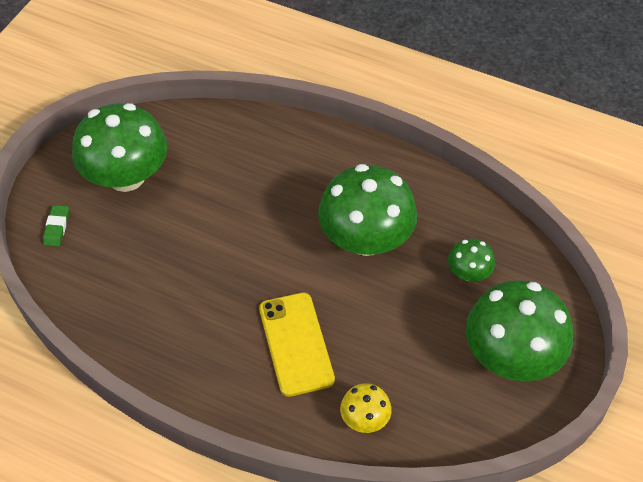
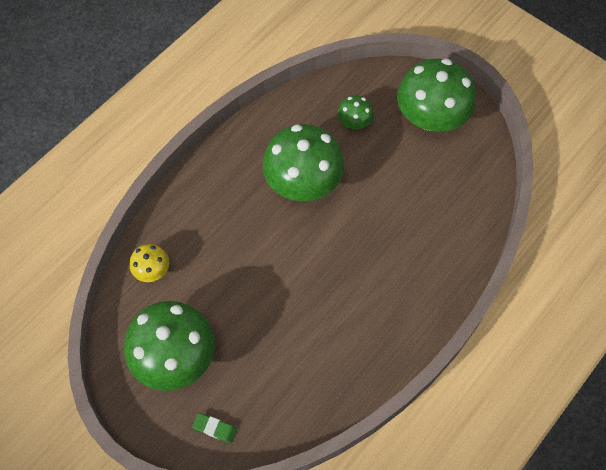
camera: 75 degrees left, 10 degrees up
(296, 344) = (387, 255): yellow phone -> none
(365, 419) = (461, 224): yellow mushroom -> yellow mushroom (152, 270)

